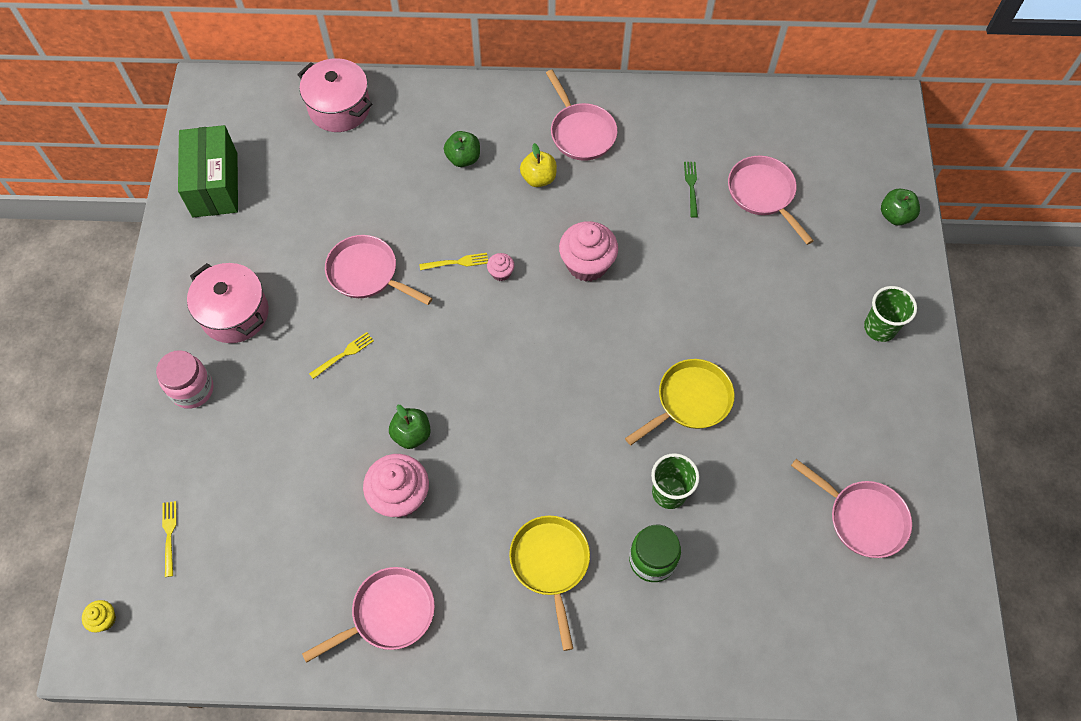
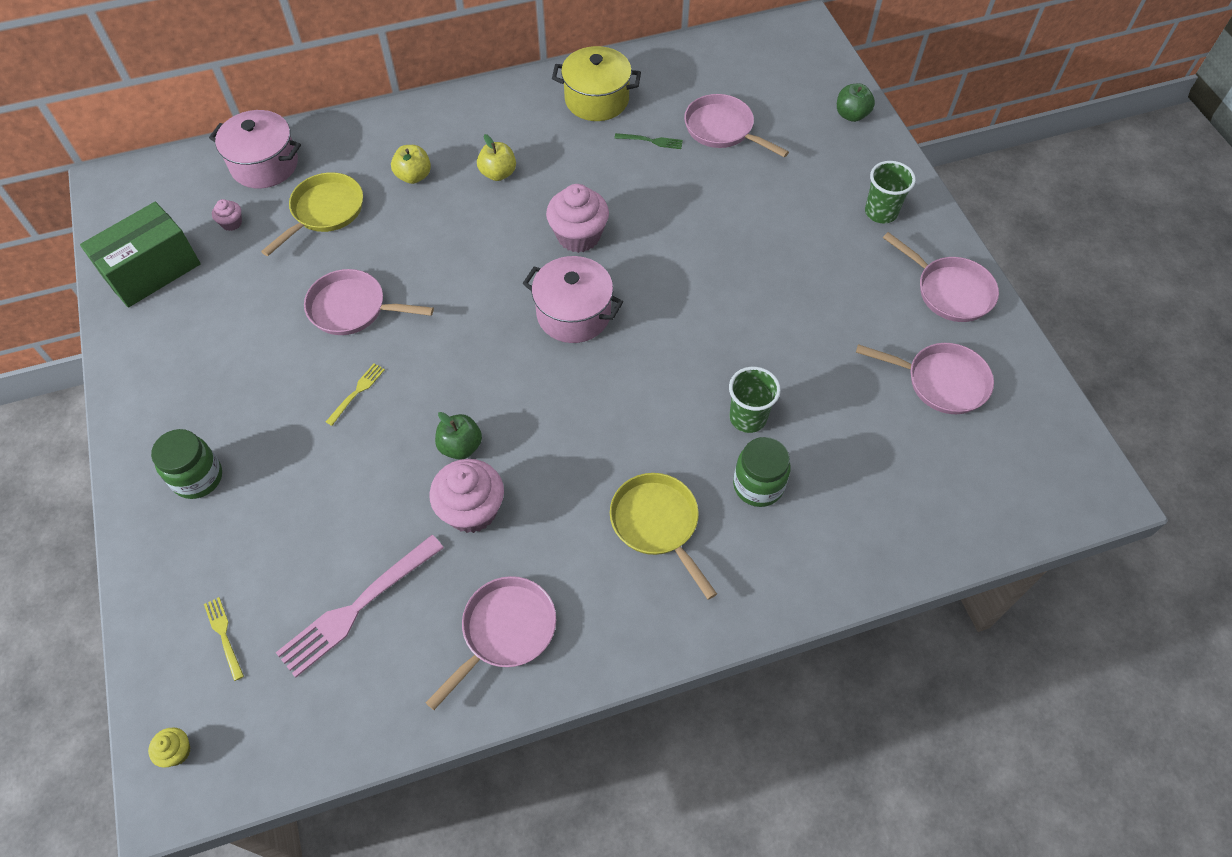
camera: 20 degrees left, 5 degrees down
(192, 389) = (198, 478): pink jar -> green jar
(215, 185) = (152, 271): green box -> green box turned 75 degrees clockwise
(235, 314) = (220, 388): pink pot -> pink pot (573, 314)
(278, 550) = (356, 608): none -> pink fork
(457, 262) = (445, 271): yellow fork -> none
(463, 158) = (414, 176): green apple -> yellow apple
(501, 273) = (494, 268): pink cupcake -> pink cupcake (231, 223)
(581, 132) = (524, 123): pink pan -> pink pan (950, 291)
(657, 127) = (597, 100): none -> yellow pot
(690, 401) = (732, 328): yellow pan -> yellow pan (325, 211)
(691, 186) = (651, 141): green fork -> green fork turned 120 degrees clockwise

